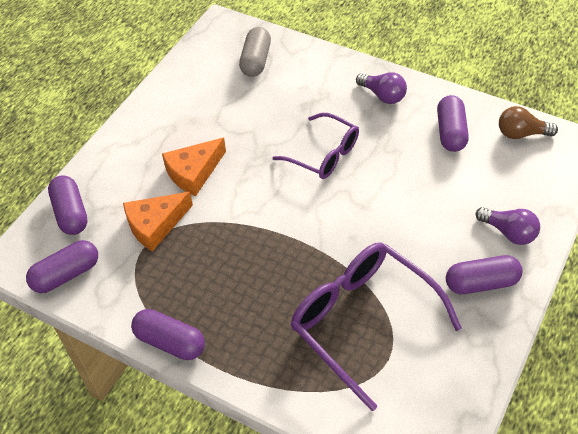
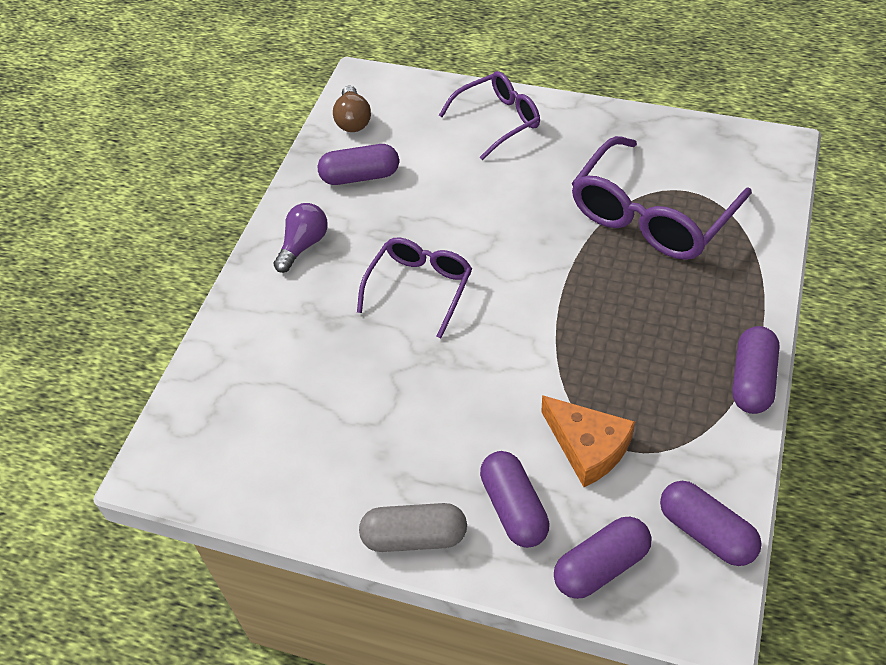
camera: 100 degrees left, 0 degrees up
(194, 172) = (483, 425): orange cheese -> none
(256, 61) = (242, 402): grey capsule -> grey capsule (414, 537)
(481, 283) = (569, 134): purple capsule -> purple capsule (514, 508)
(508, 232) = (498, 120): purple light bulb -> purple glasses

